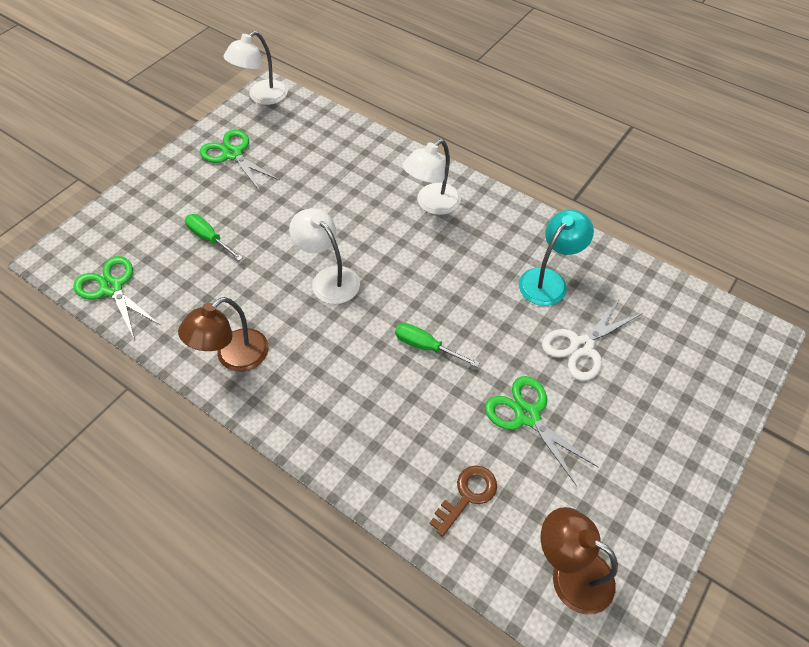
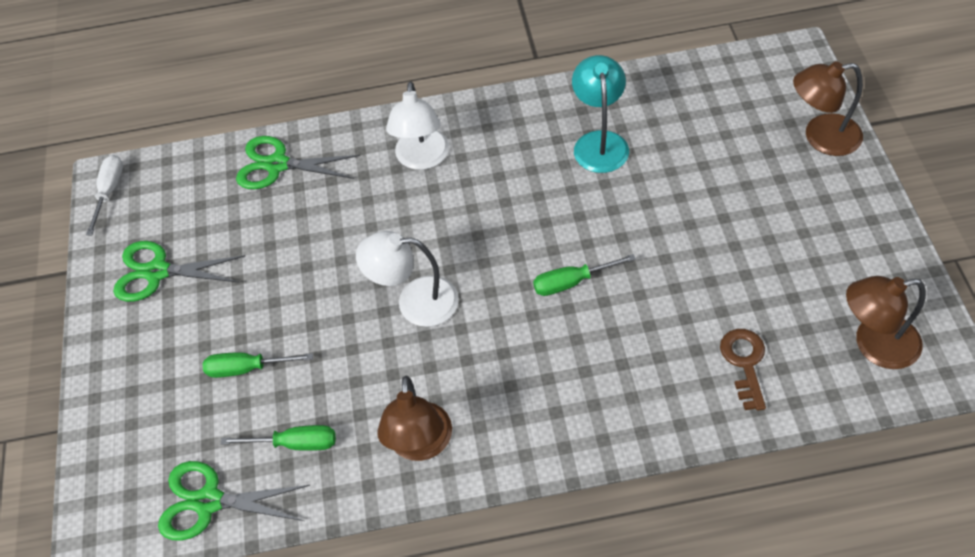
camera: 40 degrees left, 0 degrees up
(181, 297) = (295, 443): none -> green screwdriver
(262, 97) = (109, 192): white lamp -> white screwdriver
(527, 415) = (713, 263): green scissors -> green scissors (277, 165)
(582, 346) = (687, 173): white scissors -> none
(710, 404) = (821, 137): none -> brown lamp

